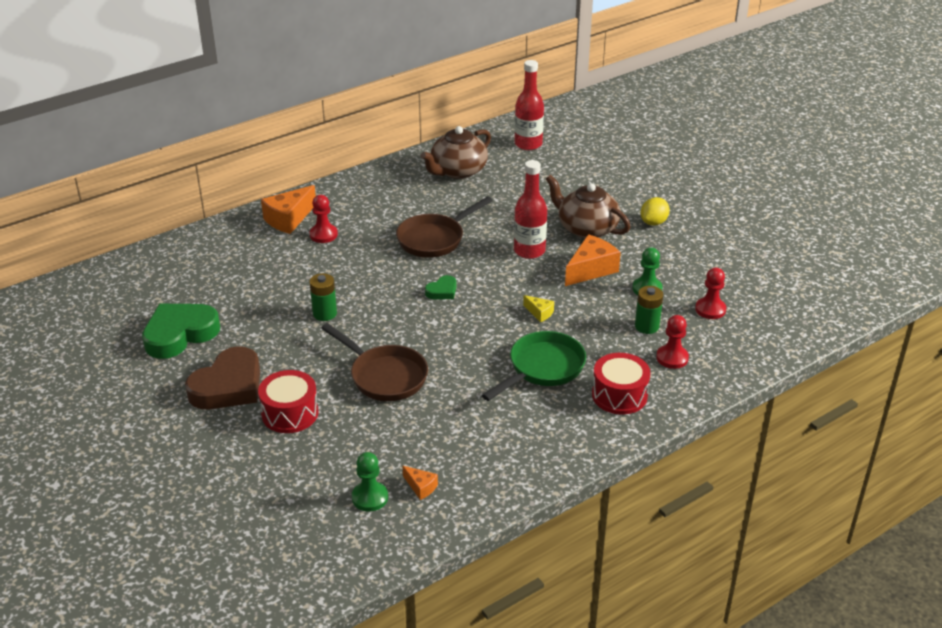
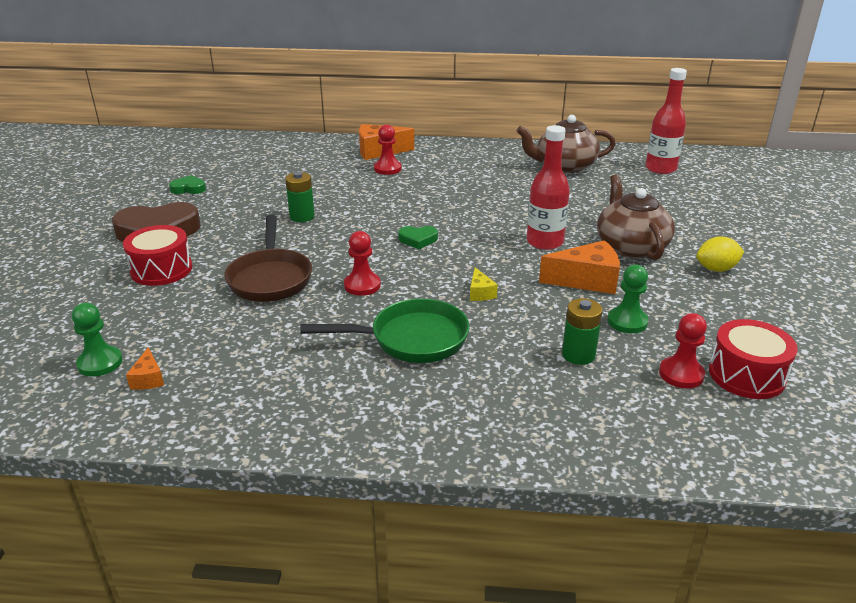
camera: 40 degrees right, 5 degrees down
(180, 334) = (188, 188): green heart -> green heart, size x0.47
(434, 239) = (470, 202): brown pan -> none
(619, 395) = (452, 404): red drum -> red drum (746, 375)
(672, 358) = (566, 399): red pawn -> red pawn (362, 285)

